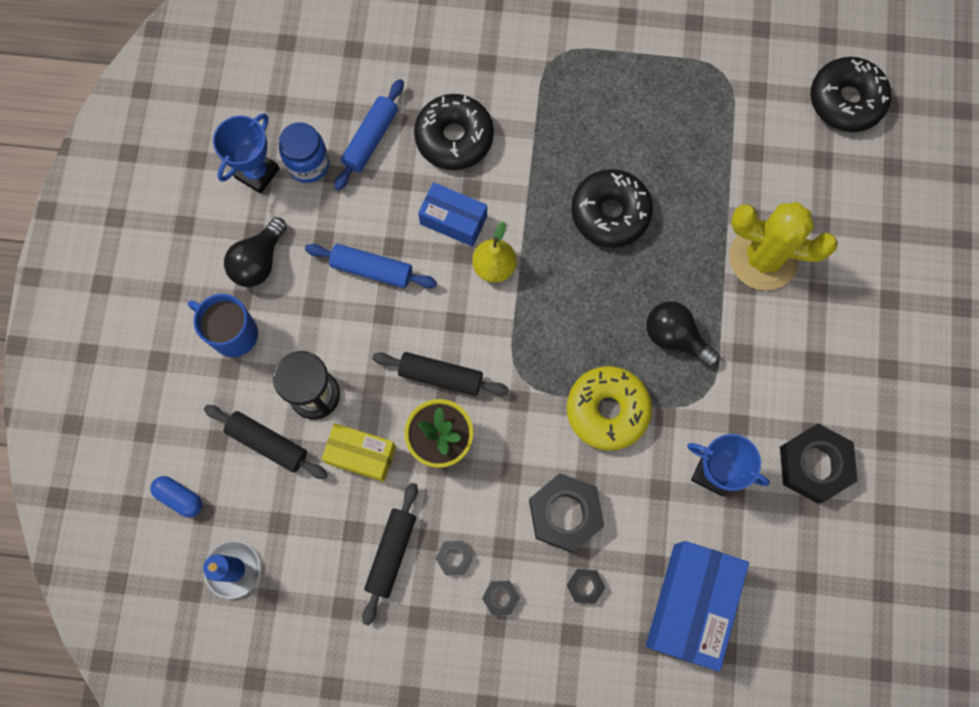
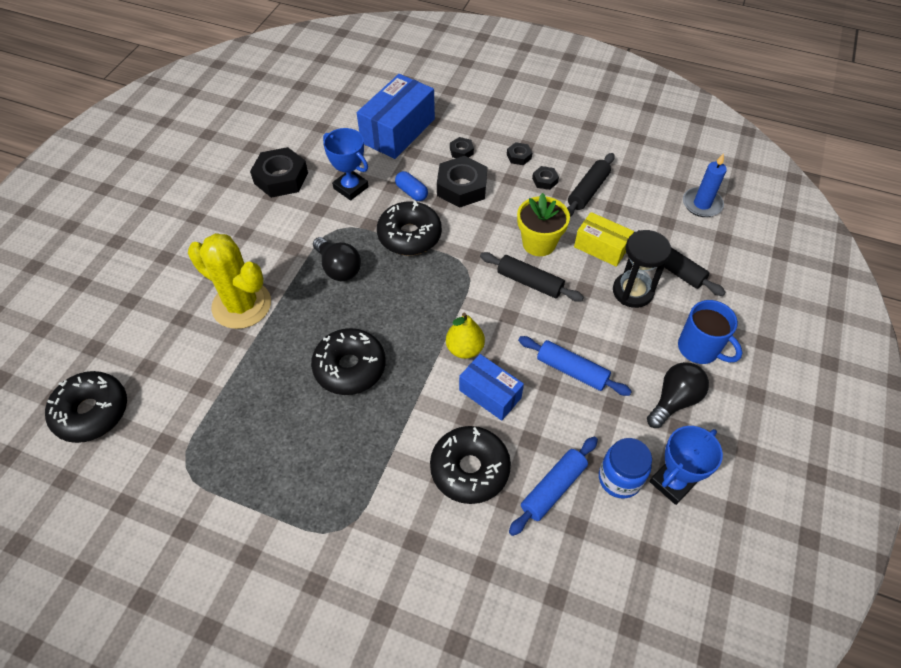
camera: 165 degrees left, 20 degrees down
(180, 497) = (742, 250): blue capsule -> blue capsule (411, 192)
(607, 410) = (409, 235): yellow donut -> black donut

